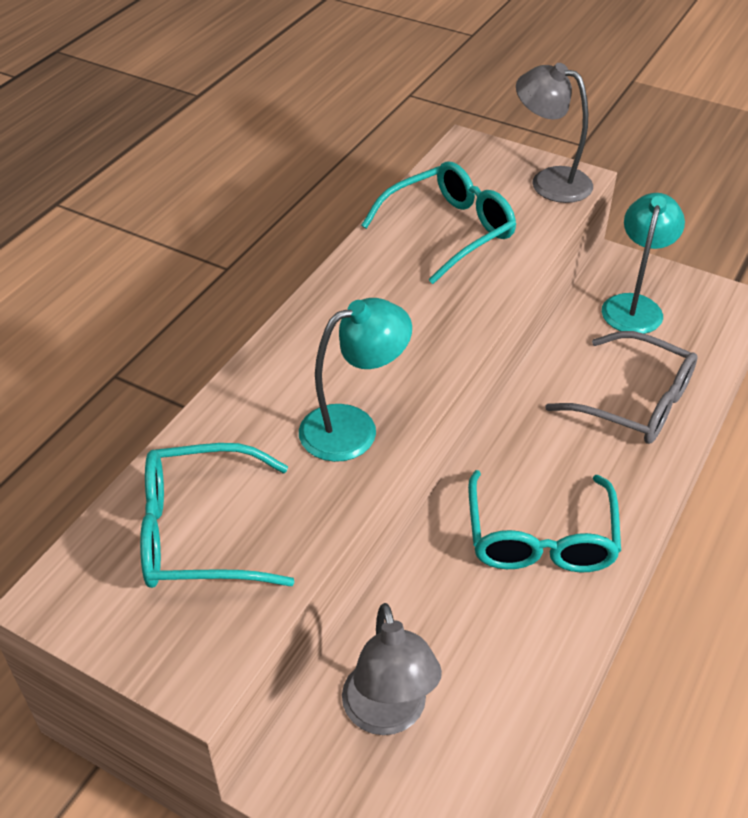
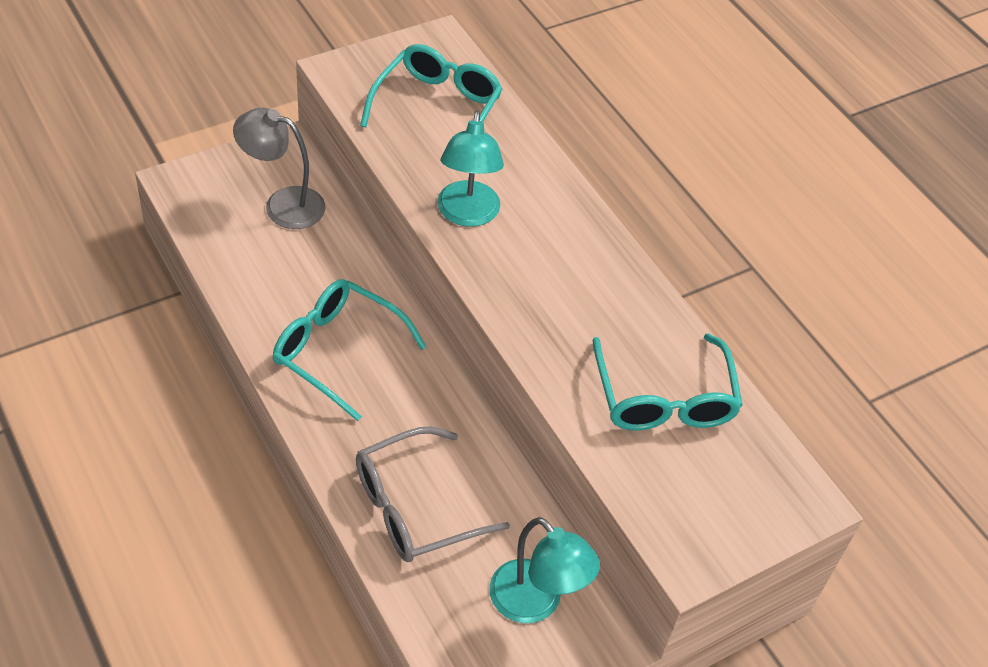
camera: 115 degrees right, 5 degrees up
(549, 181) = (697, 532): grey lamp -> none

